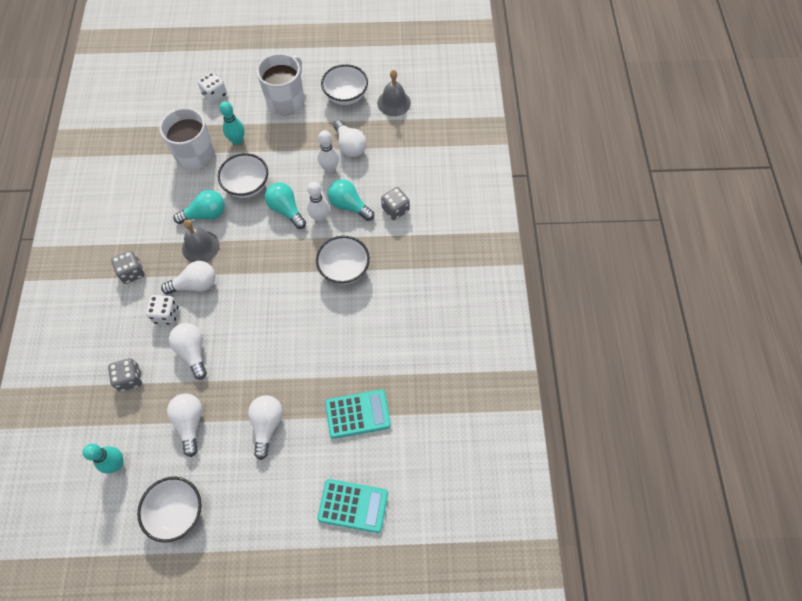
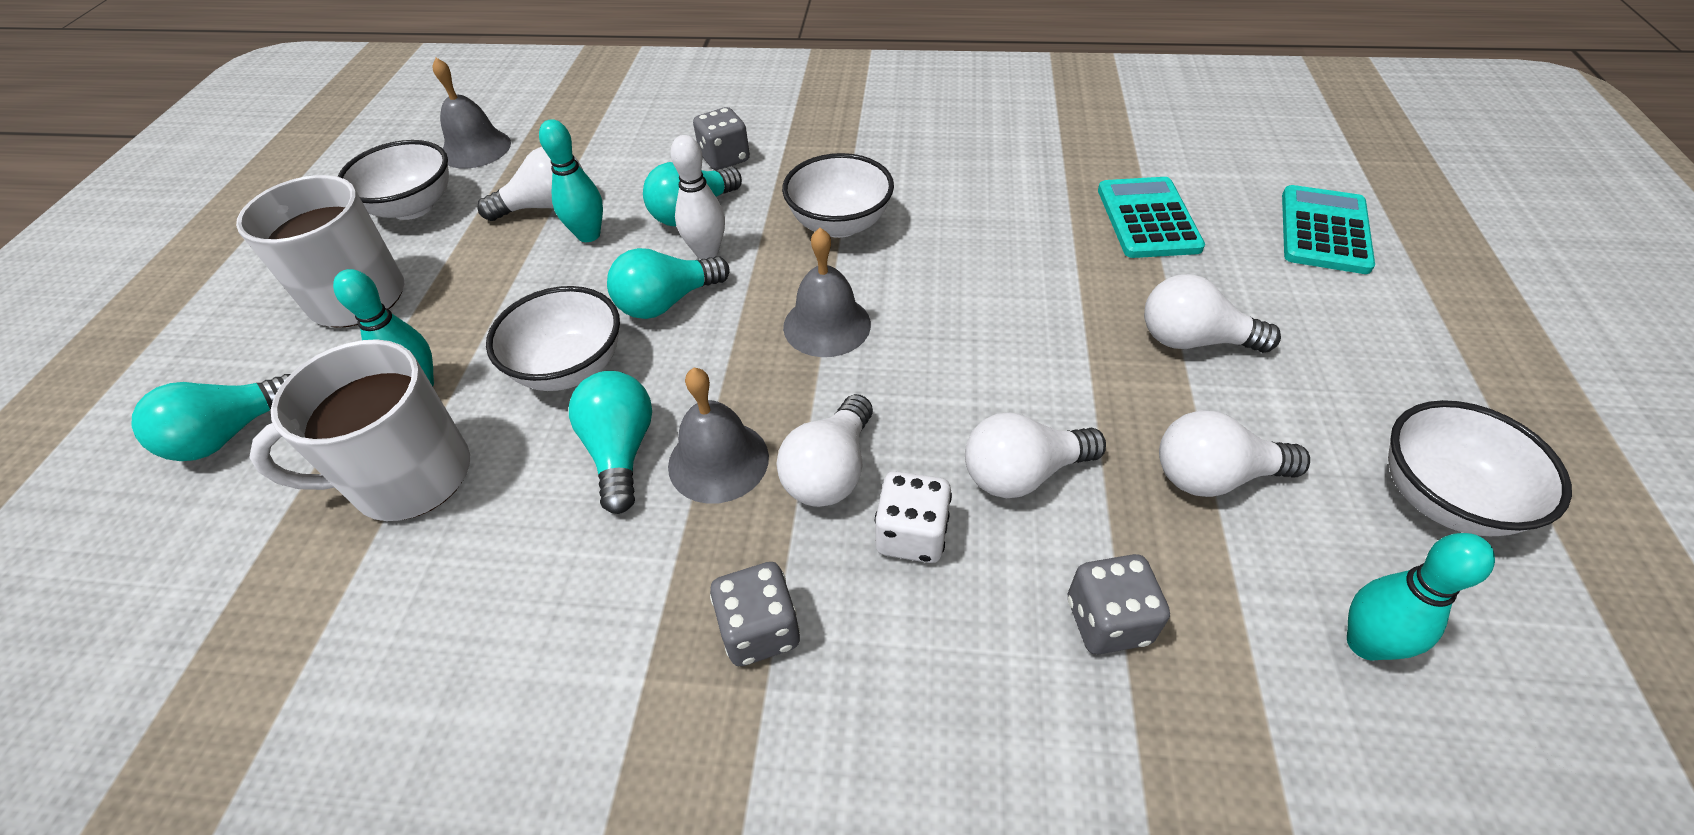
camera: 80 degrees left, 15 degrees down
(195, 284) = (830, 471): white light bulb -> white light bulb turned 150 degrees counterclockwise
(215, 95) = (231, 434): white dice -> turquoise light bulb
(273, 273) = (827, 325): none -> grey bell
(330, 168) = (589, 235): white bowling pin -> turquoise bowling pin

